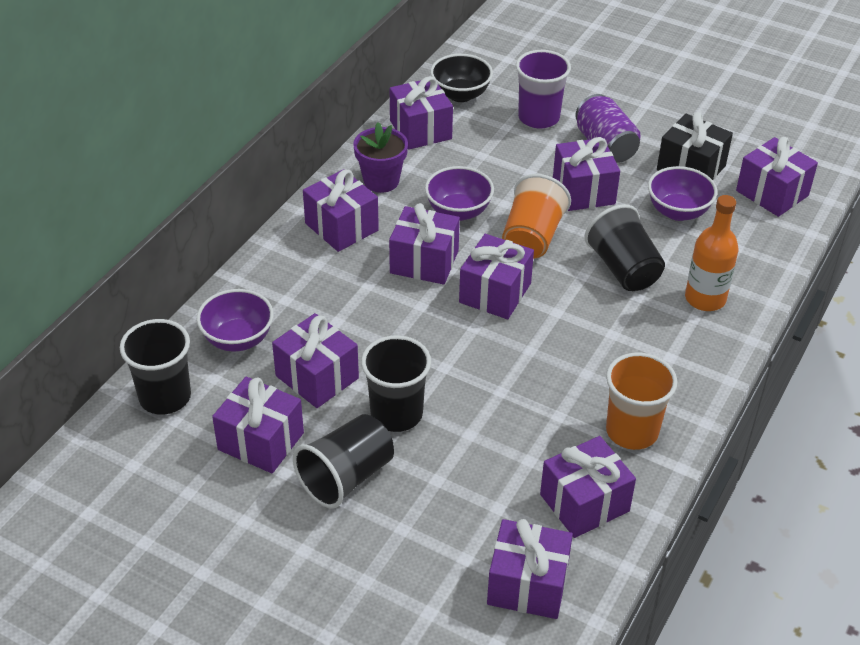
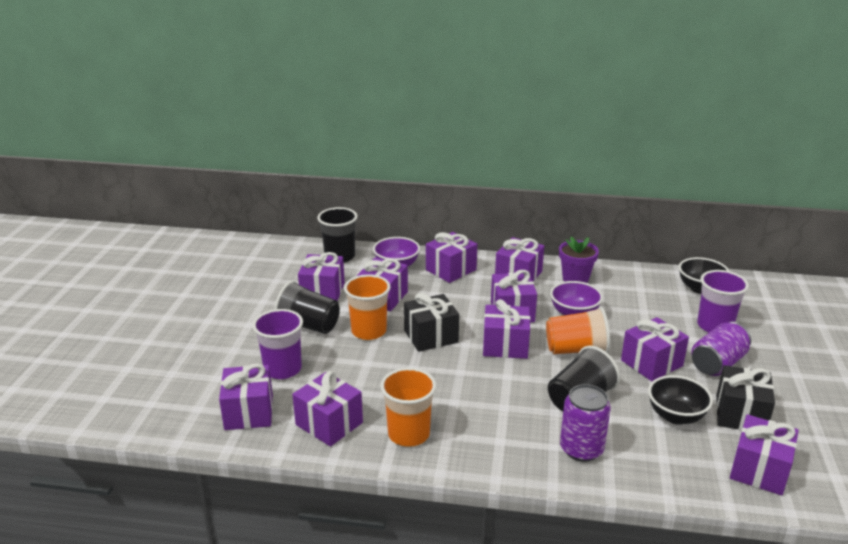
camera: 70 degrees right, 15 degrees down
(396, 414) = (369, 331): black cup -> orange cup
(420, 130) = (643, 281): purple gift -> purple gift (451, 270)
(441, 354) = (431, 336): none -> black gift
(444, 529) = (282, 369): none -> purple cup
(678, 211) = (675, 416): purple bowl -> black bowl
(705, 299) = (581, 449): orange bottle -> purple can

